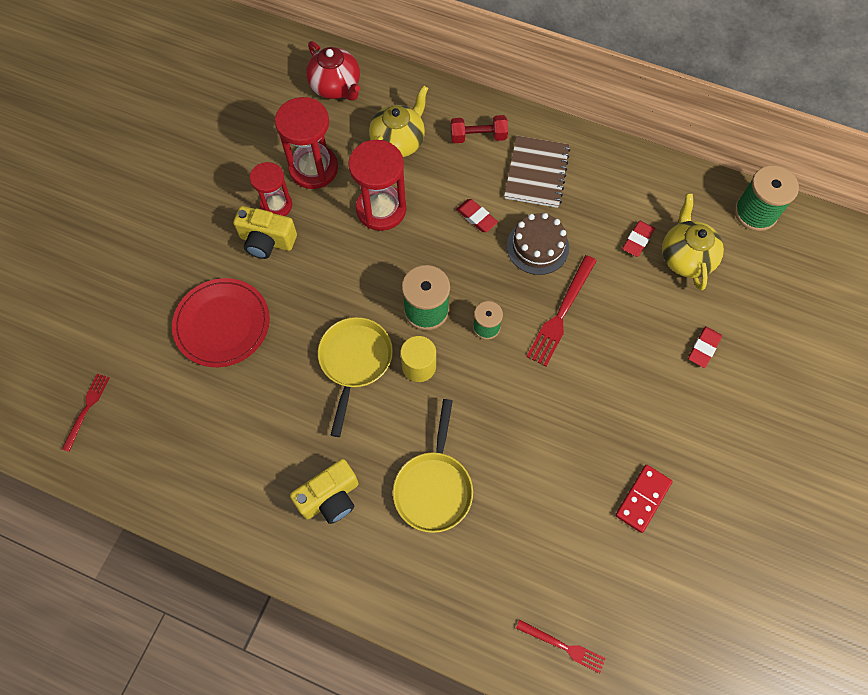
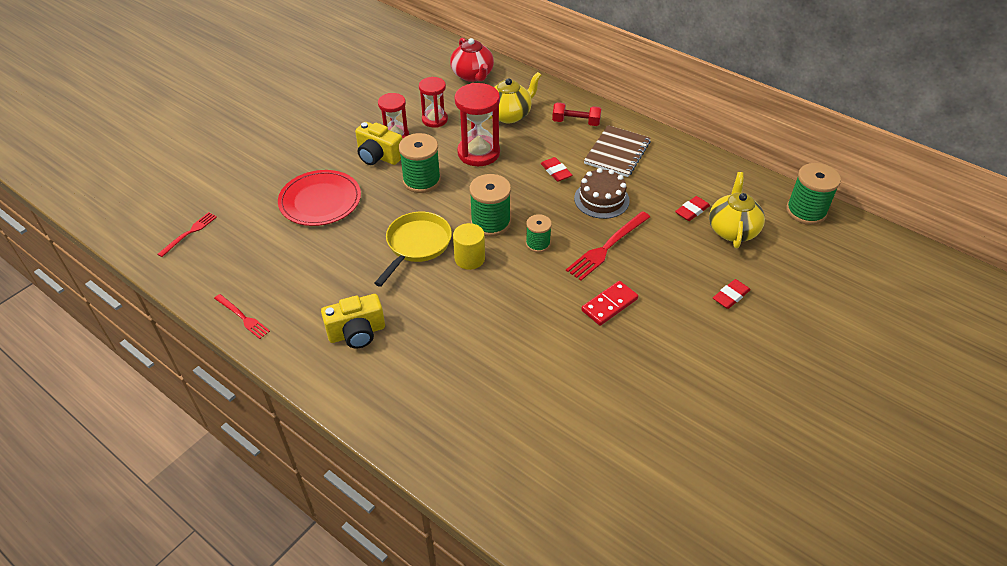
camera: 15 degrees right, 20 degrees down
(313, 169) = (434, 119): red hourglass -> red hourglass, size x0.64
(329, 266) = (421, 181): none -> green spool
(434, 487) = (449, 345): yellow pan -> none
(562, 646) = (523, 493): red fork -> red fork (242, 317)
(642, 499) = (639, 395): red domino -> red domino (609, 305)

